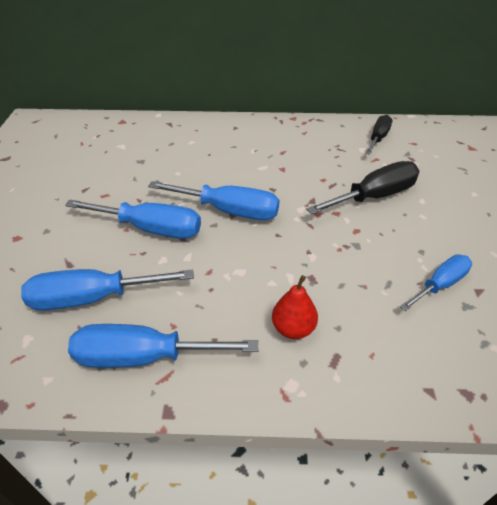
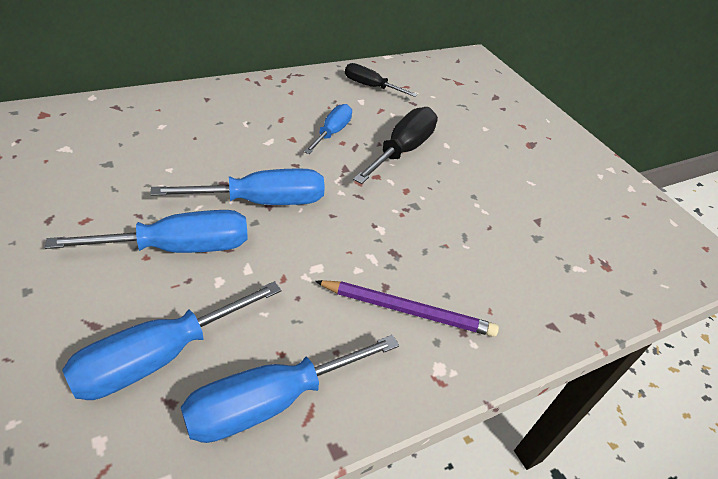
camera: 35 degrees left, 0 degrees up
(293, 328) = (407, 311): red pear -> purple pencil
(378, 138) = (370, 86): black screwdriver -> black screwdriver turned 60 degrees counterclockwise
(440, 284) = (506, 224): blue screwdriver -> blue screwdriver (332, 132)

